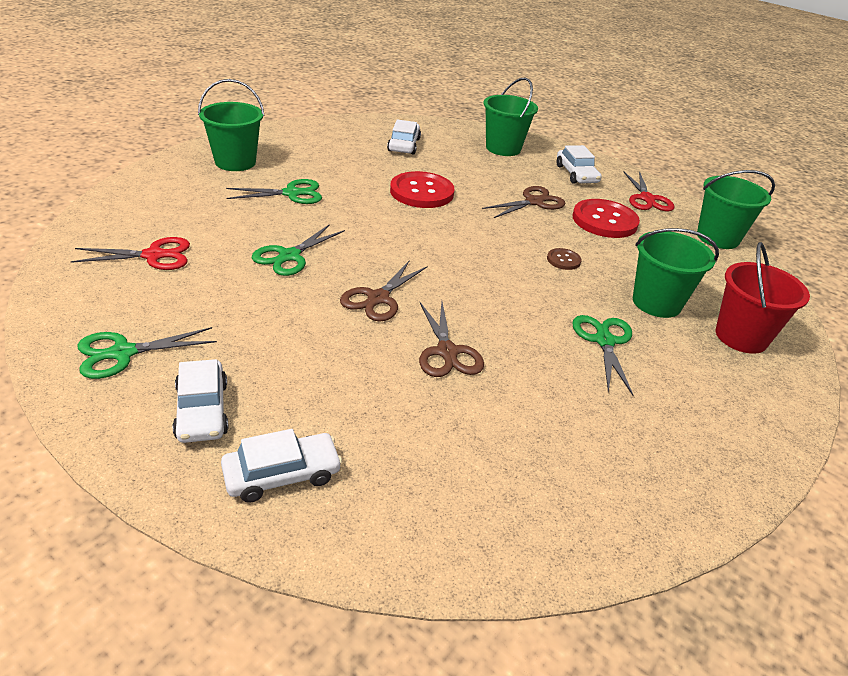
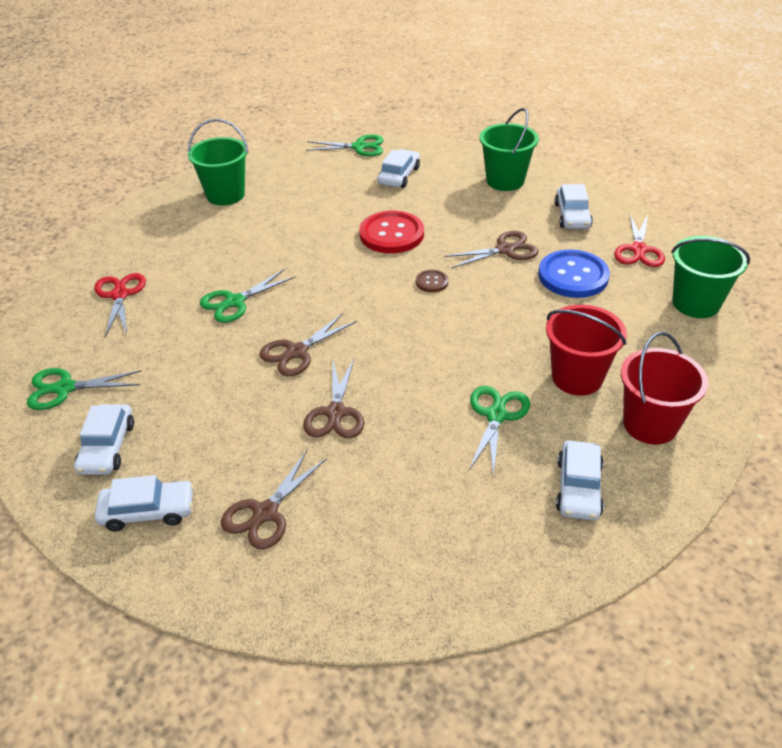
camera: 20 degrees right, 5 degrees up
(154, 255) = (120, 295): red scissors -> red scissors turned 105 degrees counterclockwise
(292, 193) = (264, 232): green scissors -> green scissors (359, 147)
(420, 459) = (265, 513): none -> brown scissors
(563, 260) = (501, 321): brown button -> brown button (432, 282)
(604, 221) = (573, 276): red button -> blue button
(656, 303) = (577, 377): green bucket -> red bucket
(714, 398) = (578, 488): none -> white car

